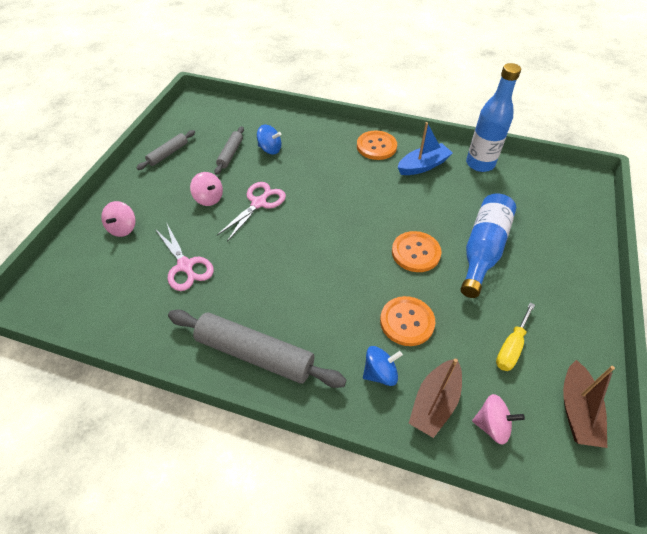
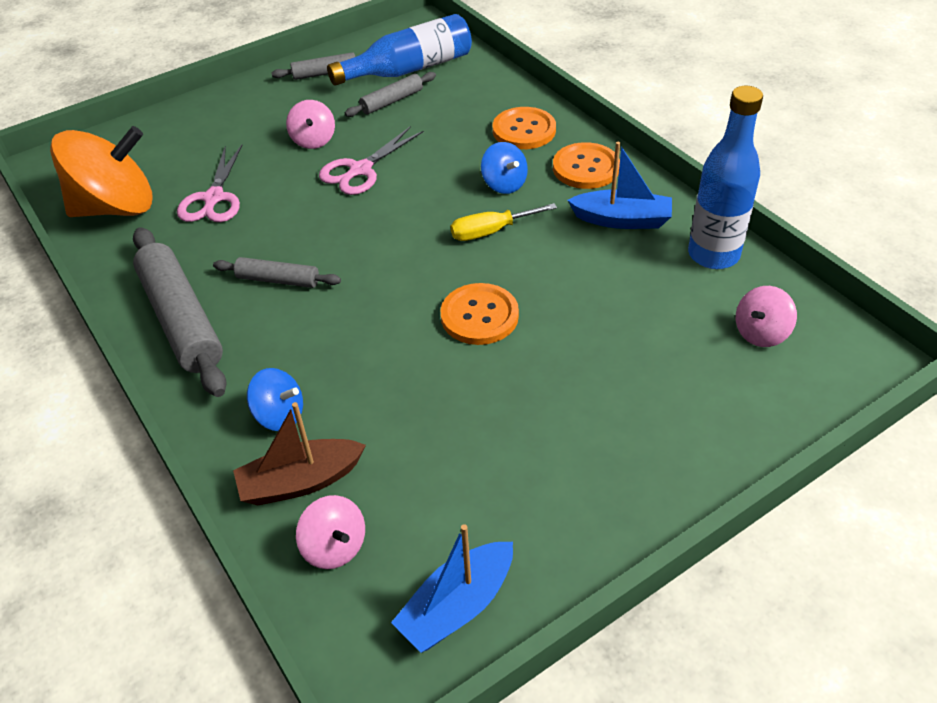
camera: 40 degrees right, 5 degrees down
(121, 307) = (116, 207): none -> orange spinning top
(123, 228) = (198, 132): pink spinning top -> pink spinning top (761, 333)
(259, 203) = (360, 170): pink scissors -> pink scissors turned 150 degrees clockwise
(270, 149) = (444, 115): blue spinning top -> blue spinning top (504, 184)
(286, 294) = (278, 280): none -> grey rolling pin
(407, 322) = (373, 383): orange button -> orange button (524, 130)
(483, 250) = (574, 360): blue bottle -> blue bottle (409, 69)
(511, 347) = (465, 486): yellow screwdriver -> yellow screwdriver (491, 231)
(577, 411) = (457, 606): brown boat -> blue boat

